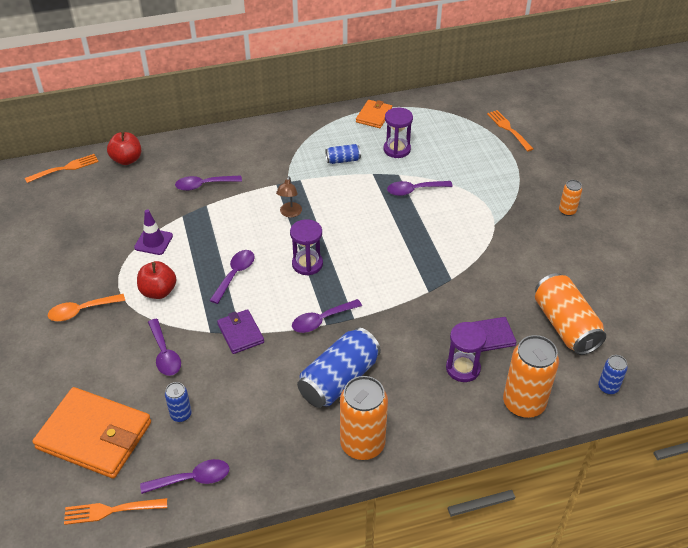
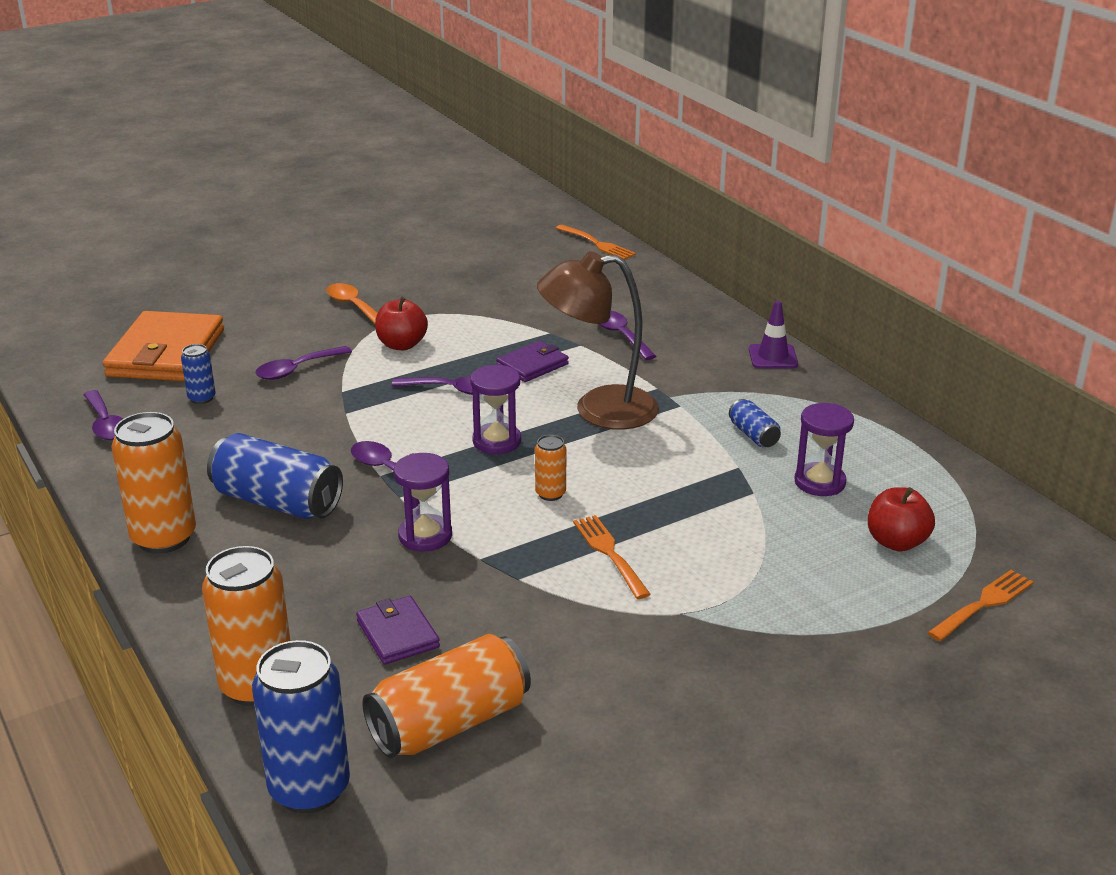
camera: 75 degrees right, 15 degrees down
(112, 510) = (63, 384): orange fork -> orange fork (610, 554)
(127, 160) = (639, 276): red apple -> red apple (896, 542)
(153, 242) = (490, 324): purple traffic cone -> purple traffic cone (773, 357)
(240, 333) = (345, 413): purple wallet -> purple wallet (532, 365)
(290, 213) = (599, 410): brown lamp -> brown lamp, size x2.31
(374, 116) = (895, 447): orange wallet -> none
(414, 190) = (721, 514): purple spoon -> none
(463, 368) = (321, 613): purple hourglass -> purple hourglass (425, 536)
(567, 211) = (773, 705): orange can -> orange can (550, 494)
(608, 387) = (309, 789): blue can -> blue can, size x2.02

